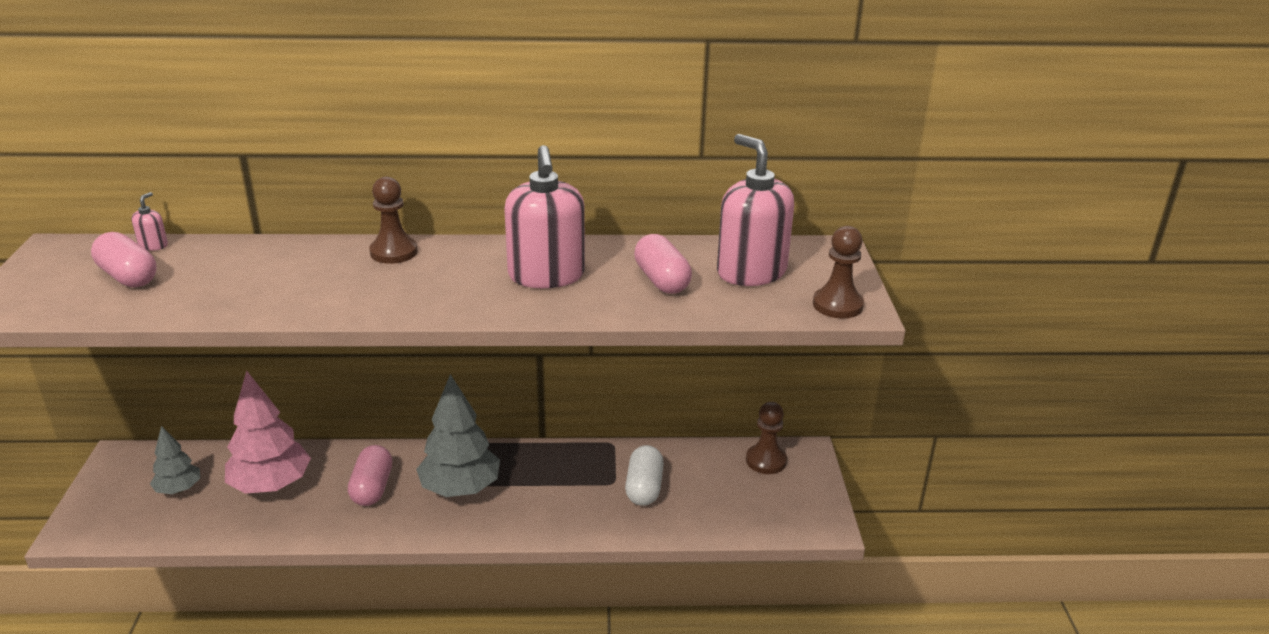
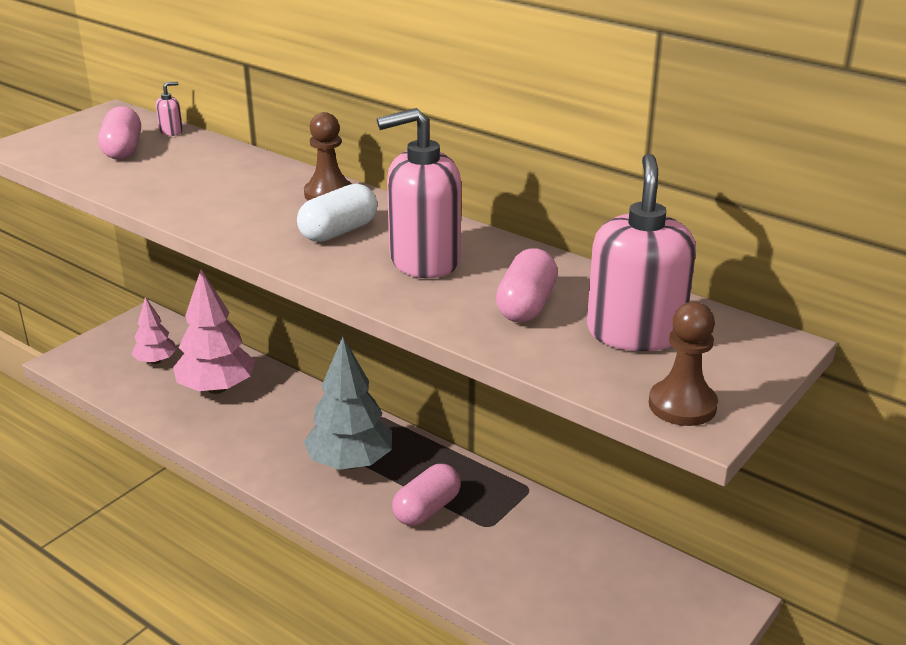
camera: 40 degrees right, 0 degrees up
(179, 489) = (156, 361): grey tree -> pink tree
(372, 488) = (284, 427): pink capsule -> pink capsule (427, 509)
(546, 275) = (424, 260): pink soap dispenser -> pink soap dispenser turned 45 degrees clockwise
(644, 488) = (512, 547): white capsule -> white capsule (338, 231)
(766, 461) = (672, 586): brown pawn -> none

